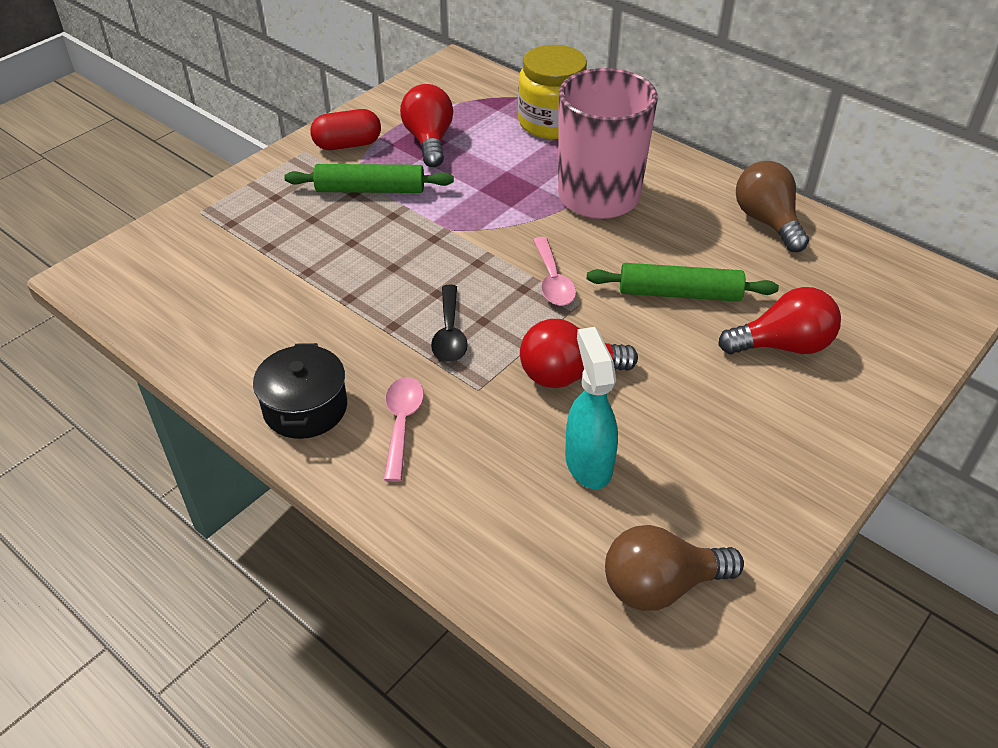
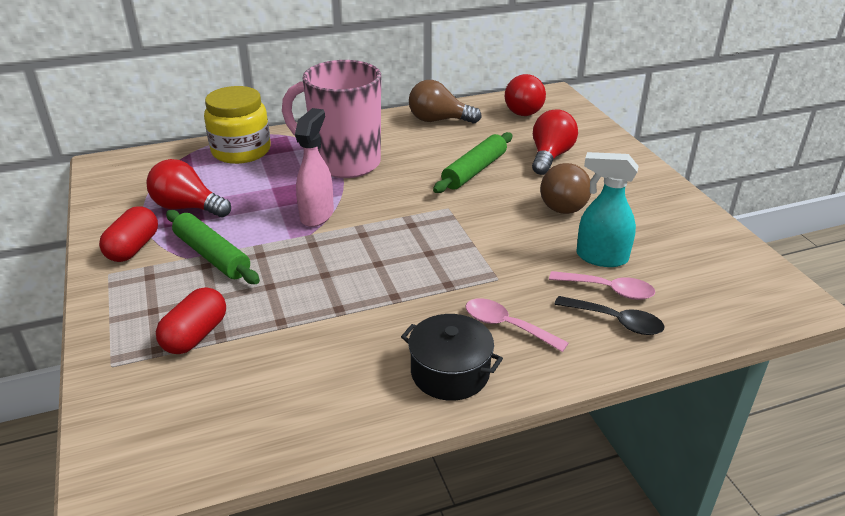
camera: 60 degrees left, 10 degrees down
(259, 234) = (195, 335): none -> red capsule
(370, 190) = (212, 255): green rolling pin -> green rolling pin turned 75 degrees counterclockwise
(449, 334) = (428, 272): black spoon -> black spoon (616, 321)
(485, 219) = (317, 215): none -> pink spray bottle
(553, 281) = (415, 210): pink spoon -> pink spoon (608, 290)
(568, 375) = (514, 237): red light bulb -> red light bulb (525, 110)
(661, 585) = (716, 267): brown light bulb -> brown light bulb (564, 203)

